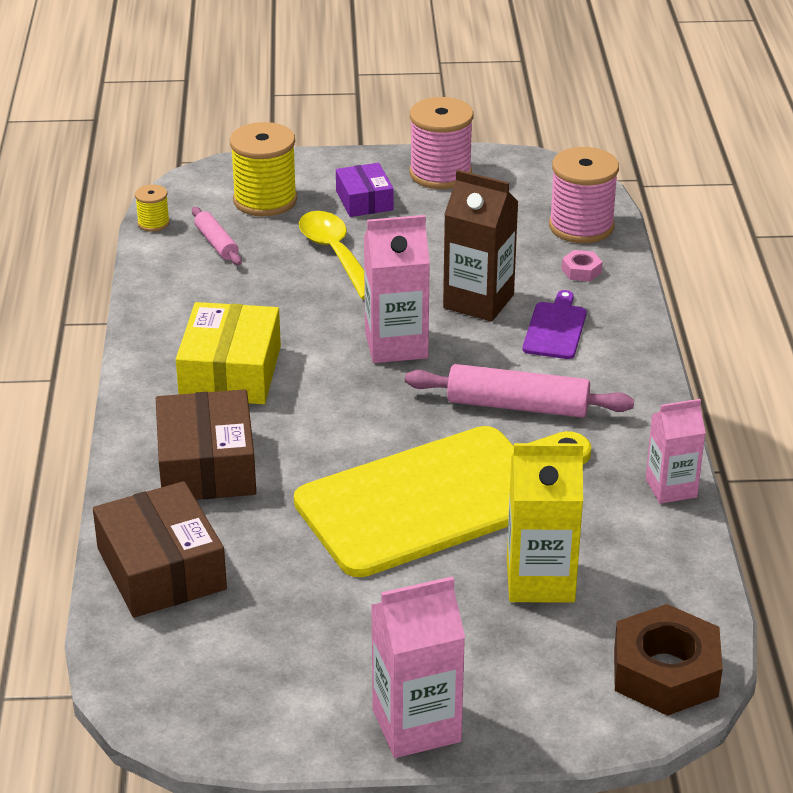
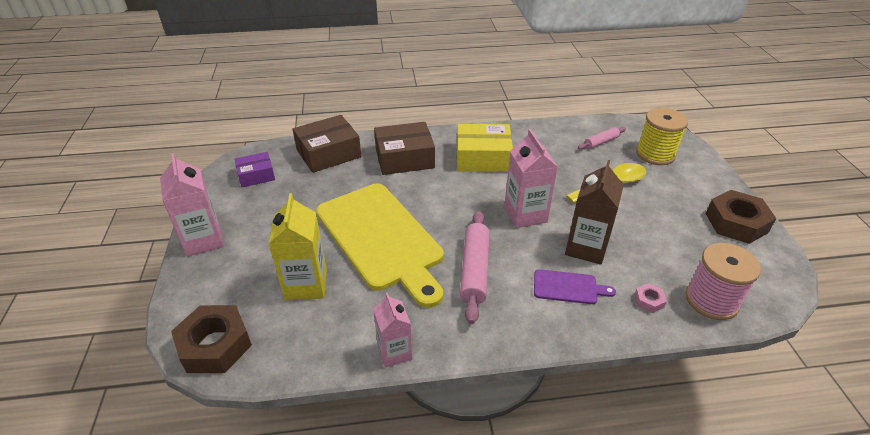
camera: 85 degrees right, 5 degrees up
(153, 223) = (610, 121): yellow spool -> none
(364, 200) = (679, 191): purple box -> purple box (256, 175)
(440, 174) = (736, 223): pink spool -> brown nut

